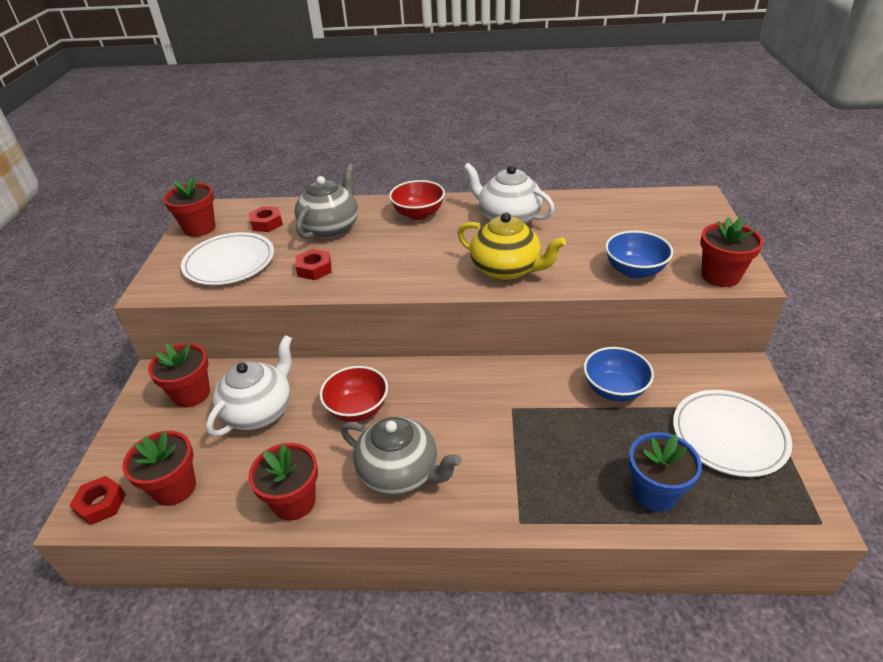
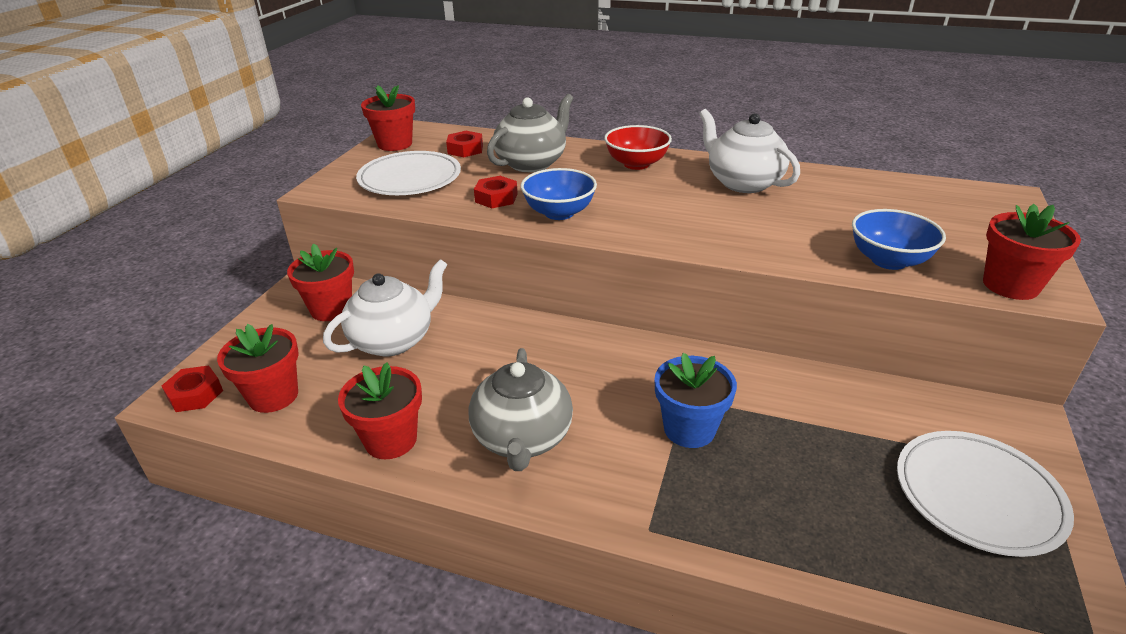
camera: 15 degrees right, 5 degrees down
(357, 409) = (500, 360): red bowl -> none
(400, 473) = (522, 438): grey teapot -> grey teapot turned 45 degrees clockwise
(506, 270) = (720, 233): yellow teapot -> none
(614, 389) = (828, 405): blue bowl -> blue bowl (559, 213)
(654, 492) = (846, 540): blue flower pot -> blue flower pot (689, 429)

